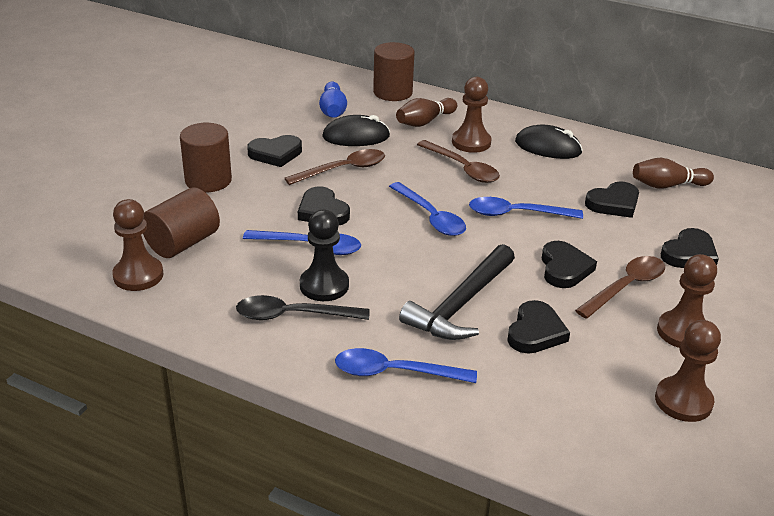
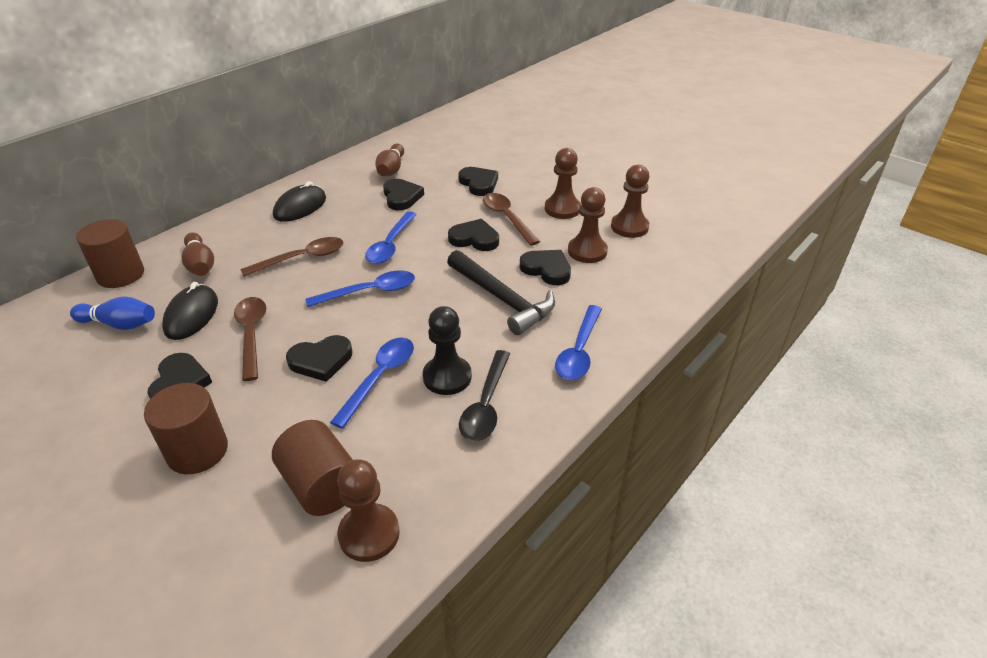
camera: 75 degrees left, 5 degrees up
(471, 142) = (261, 245): brown pawn -> brown pawn (587, 251)

